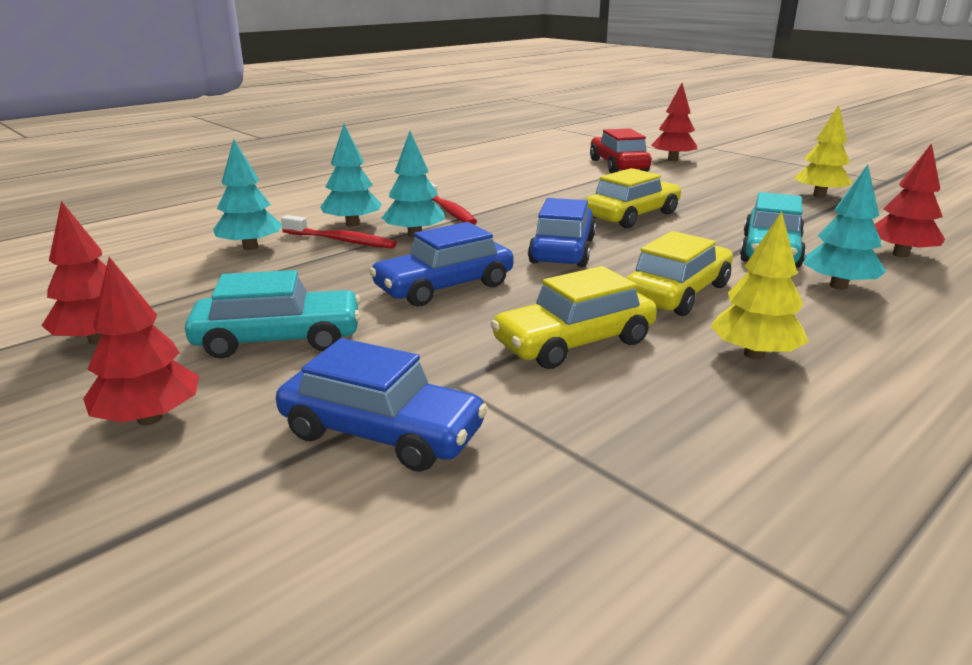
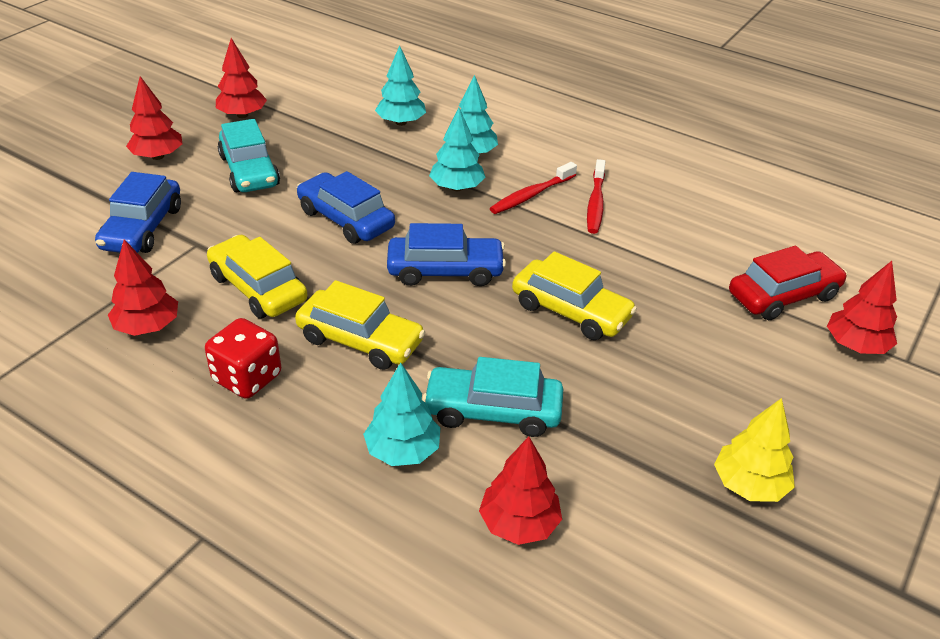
camera: 75 degrees right, 15 degrees up
(341, 241) = (429, 156): red toothbrush -> red toothbrush (595, 203)
(655, 425) = (147, 327): none -> red tree
(754, 354) = (247, 378): yellow tree -> red dice

